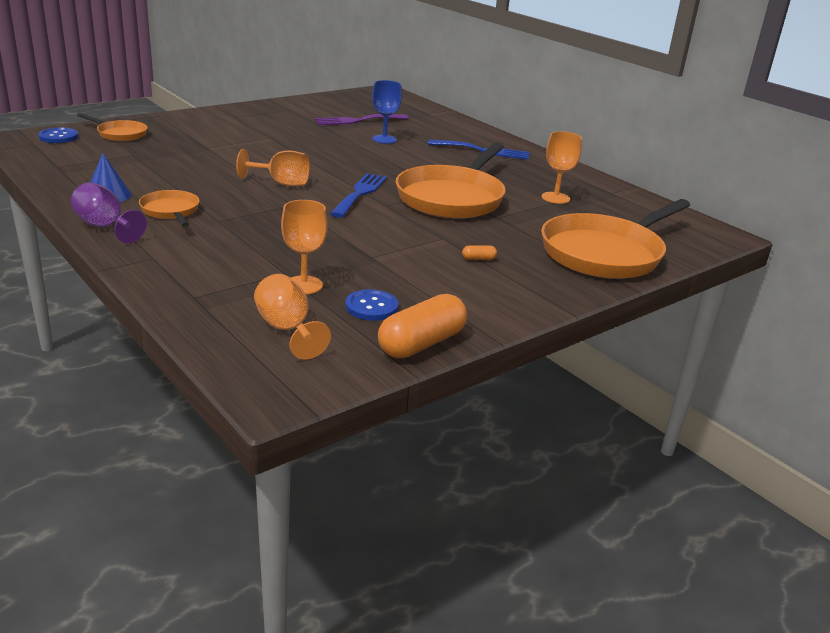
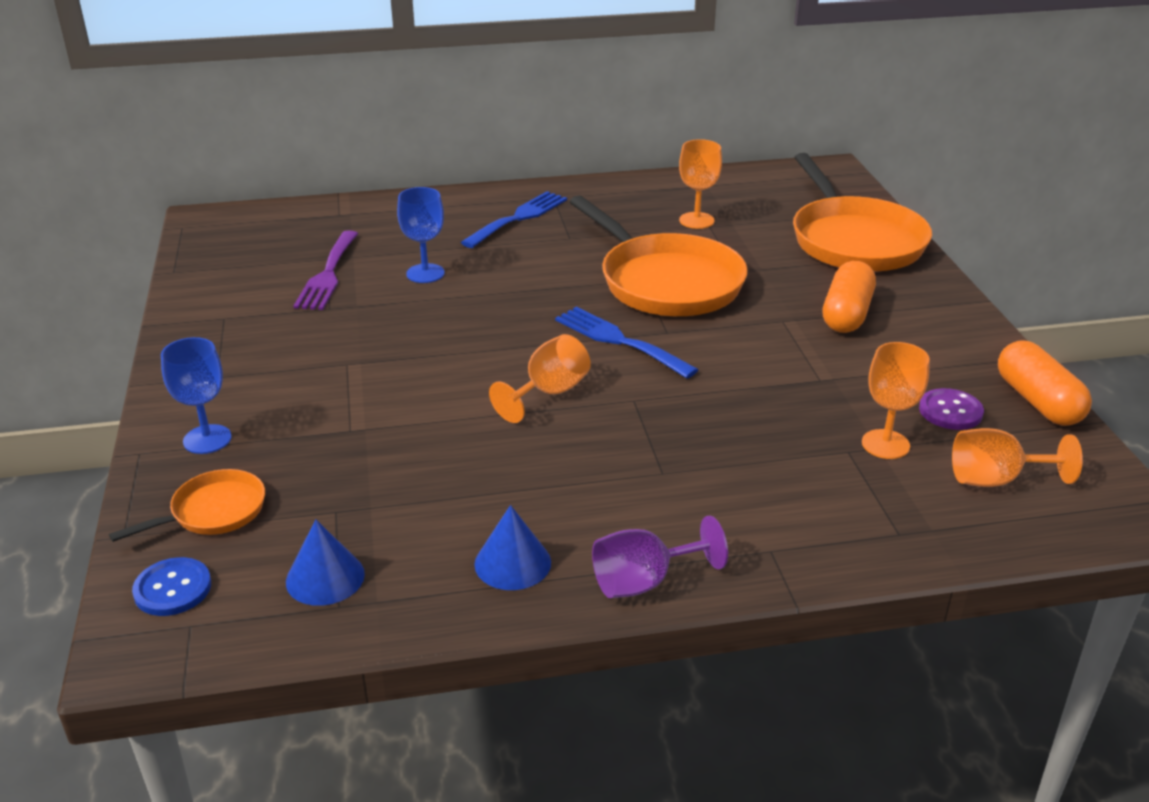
camera: 60 degrees left, 5 degrees up
(78, 160) = (325, 577): none -> blue cone
(171, 211) = (610, 509): orange pan -> none
(178, 124) = (207, 439): none -> blue goblet
(371, 307) = (950, 411): blue button -> purple button
(478, 259) = (846, 314): orange capsule -> orange capsule, size x2.50

